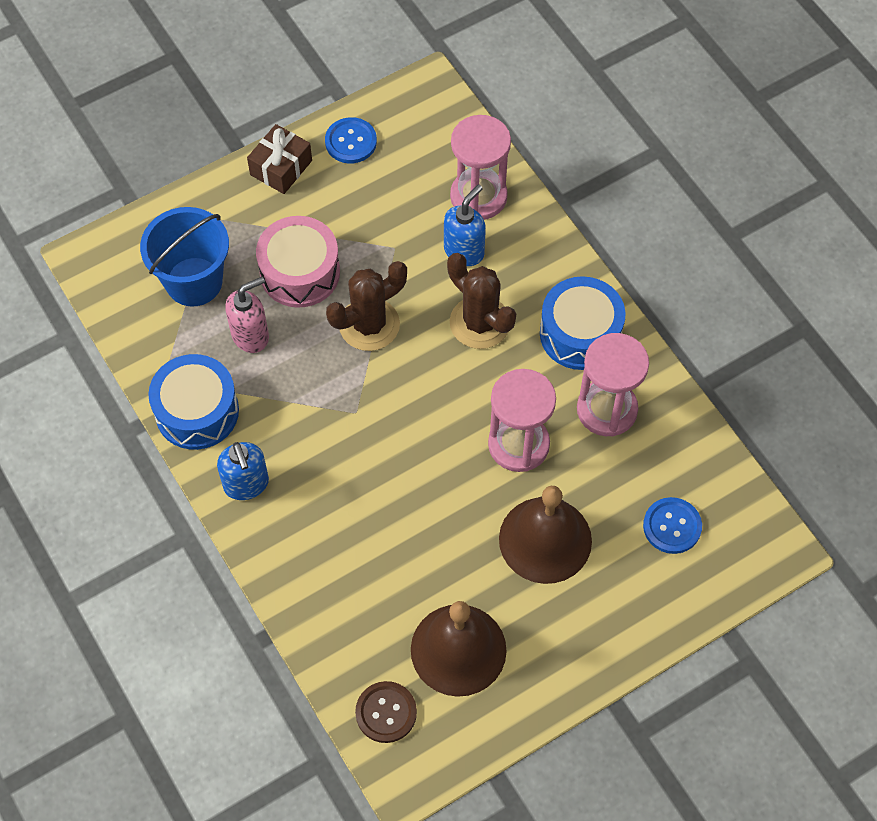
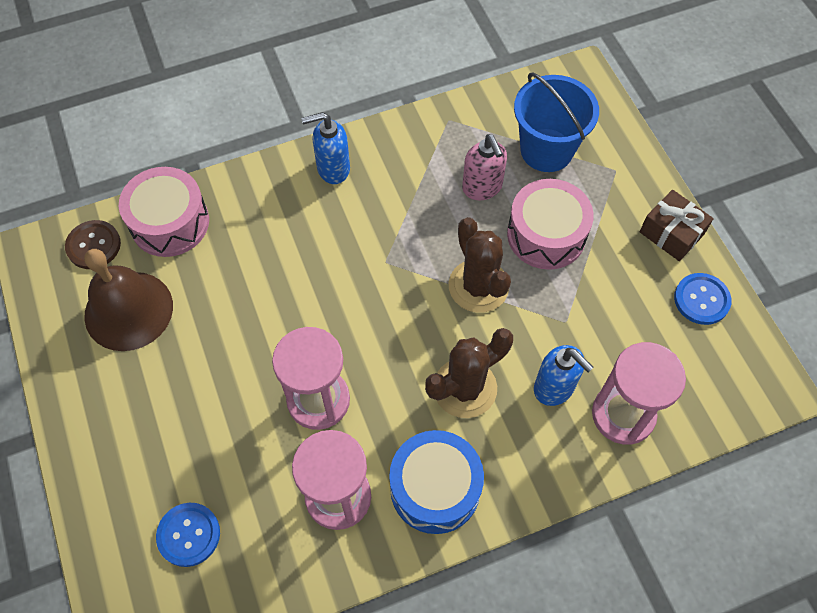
camera: 100 degrees right, 0 degrees up
(197, 411) = (412, 140): blue drum -> none
(343, 638) = (170, 222): none -> pink drum
(545, 539) = (211, 405): brown bell -> none

